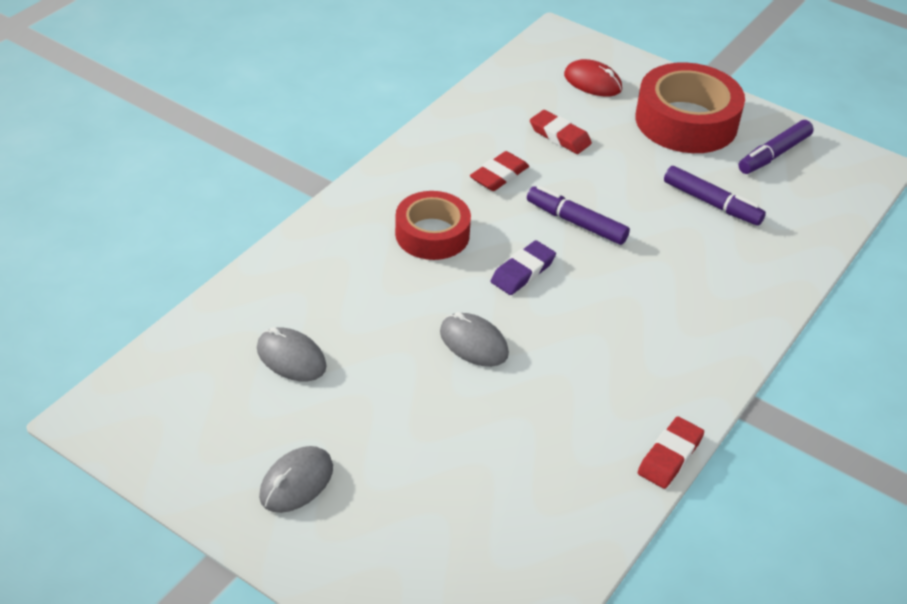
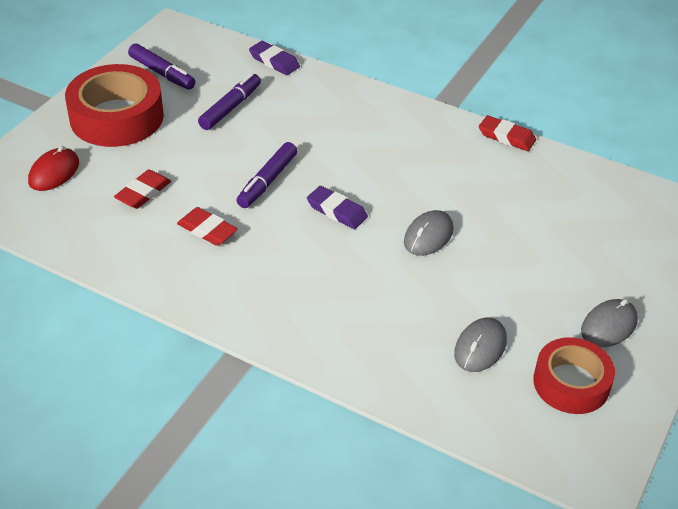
camera: 95 degrees left, 0 degrees up
(296, 482) = (608, 326): grey mouse -> grey mouse turned 75 degrees counterclockwise
(432, 234) = (299, 269): red tape -> red tape (571, 383)
(815, 246) = (274, 61): none -> purple eraser

